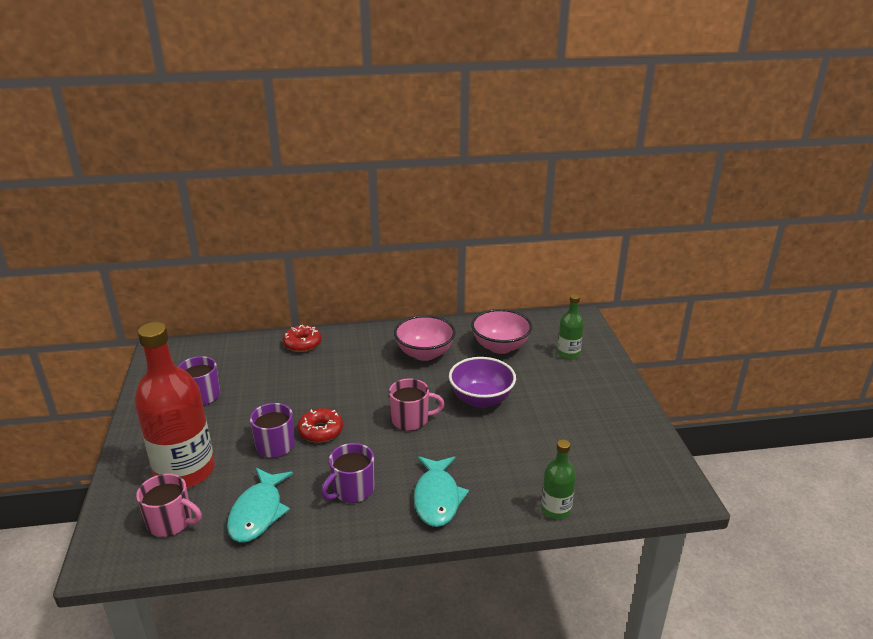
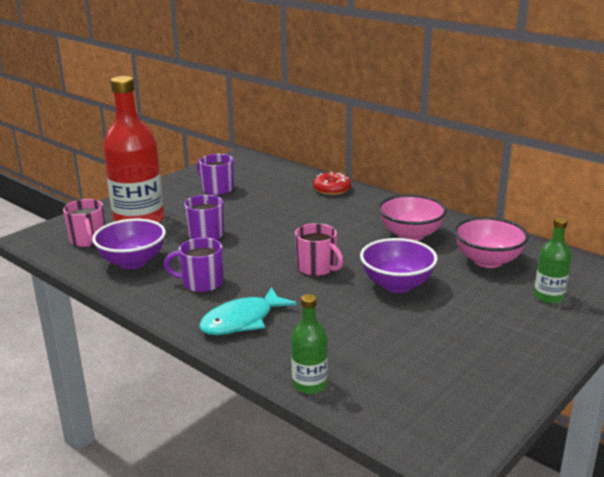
camera: 50 degrees right, 5 degrees down
(258, 513) = (132, 262): turquoise fish -> purple bowl
(321, 431) = (247, 242): red donut -> none

